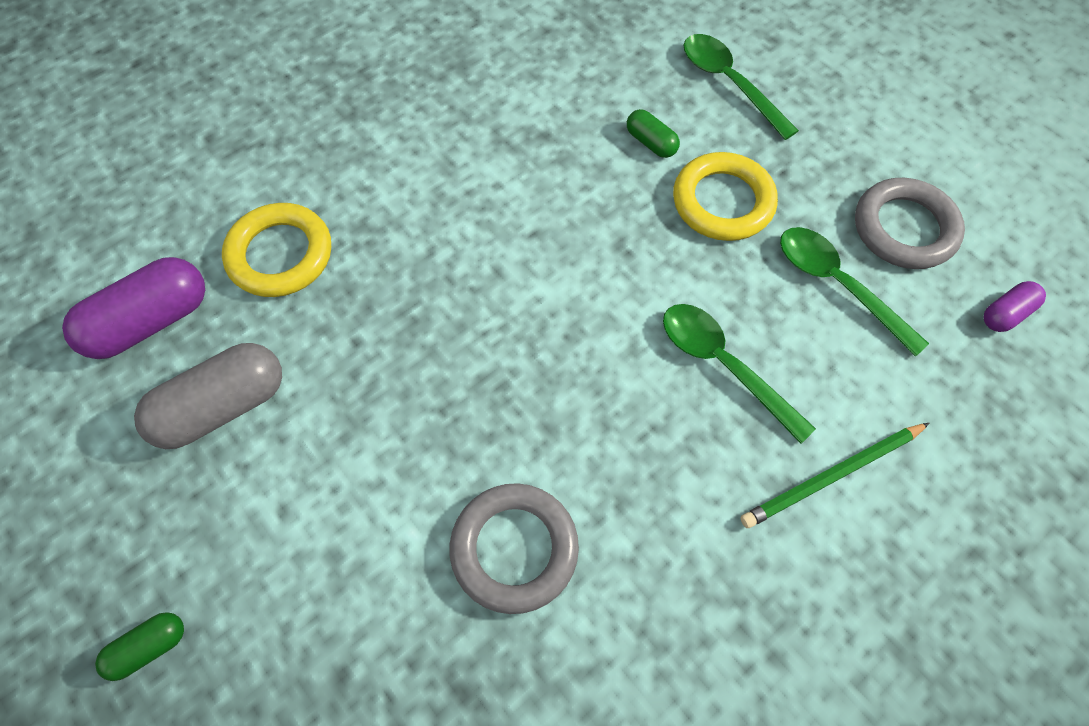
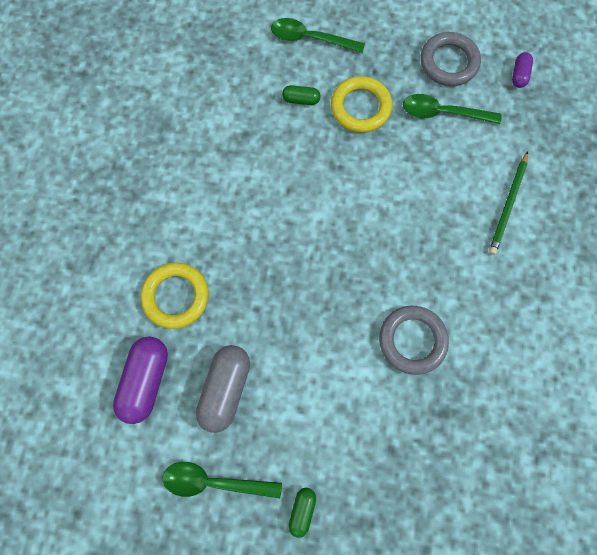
camera: 40 degrees left, 10 degrees up
(723, 365) = (427, 189): green spoon -> green spoon (214, 481)

